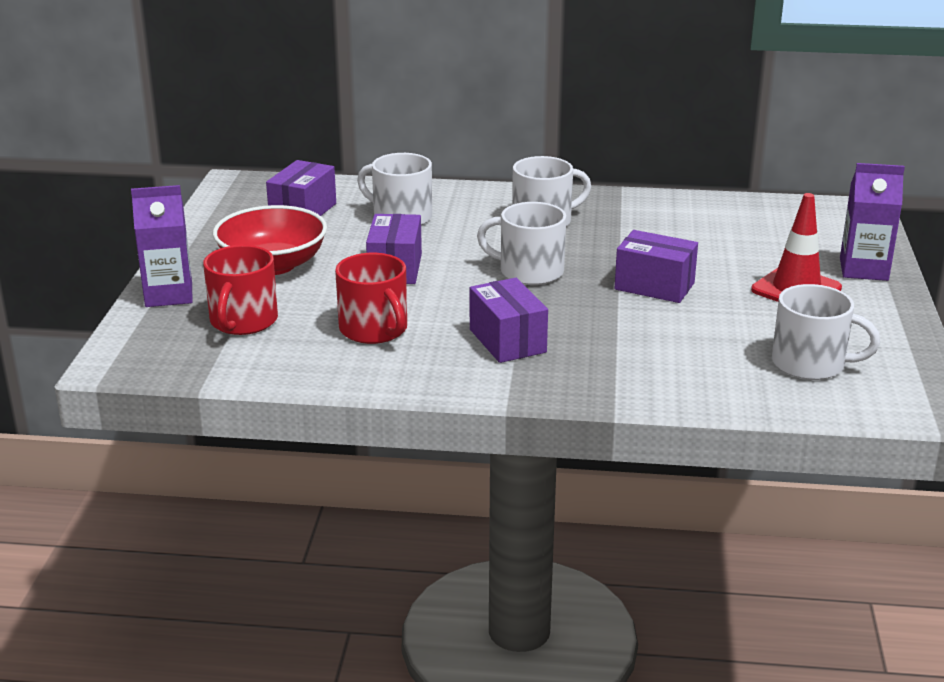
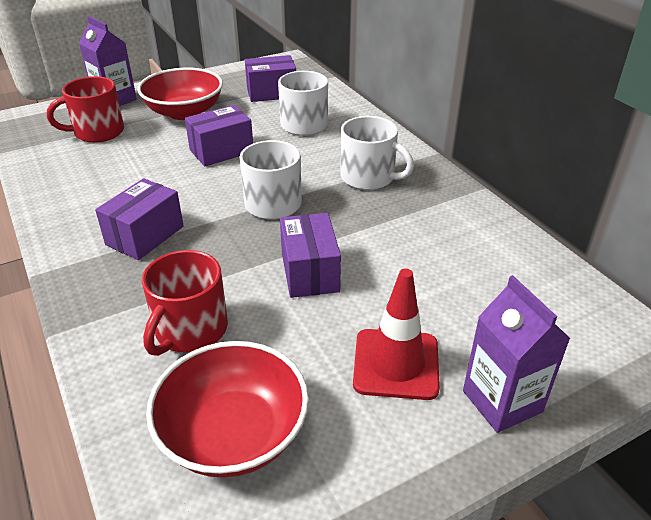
camera: 55 degrees right, 10 degrees up
(374, 330) = (121, 177): red mug -> red mug (190, 330)
(810, 364) = (233, 434): white mug -> red bowl

